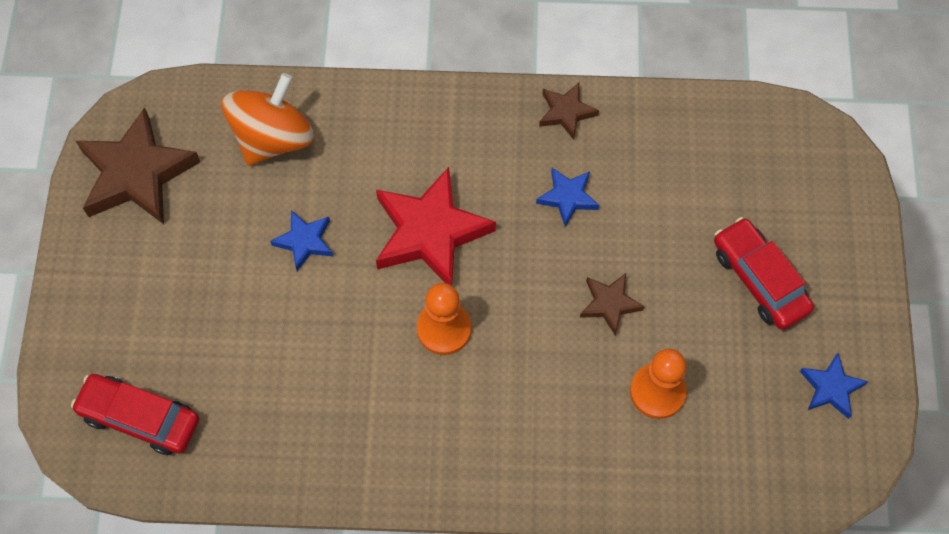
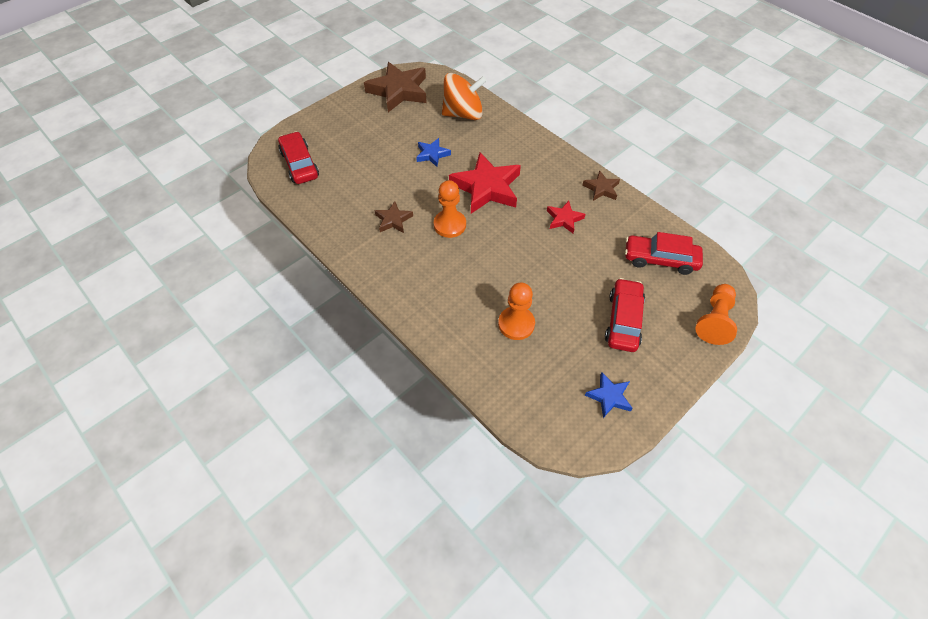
camera: 45 degrees right, 10 degrees down
(568, 197) = (564, 219): blue star -> red star
(609, 304) = (535, 272): brown star -> brown star (393, 220)
(722, 160) = (660, 259): none -> red car
(844, 193) = (714, 320): none -> orange pawn

